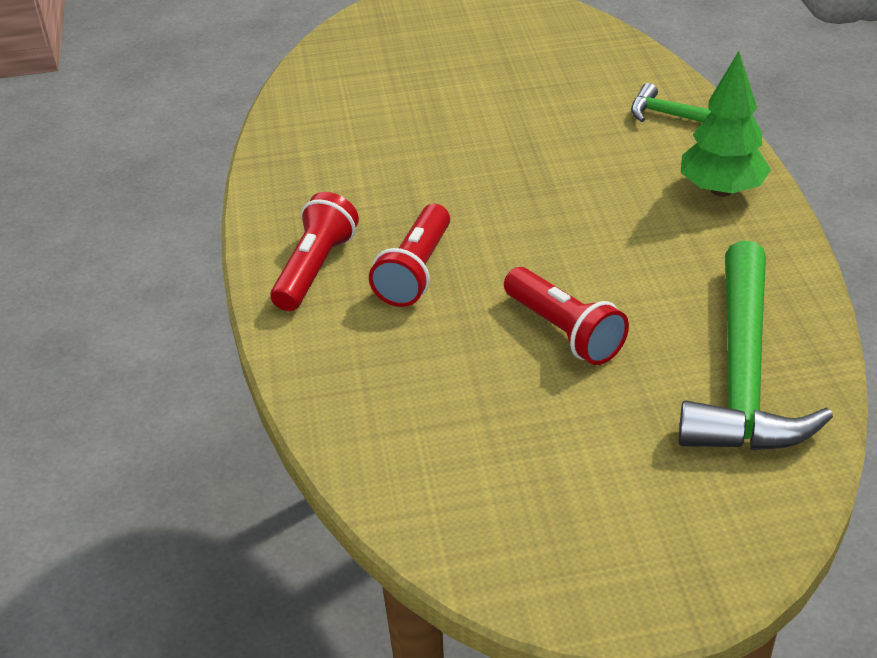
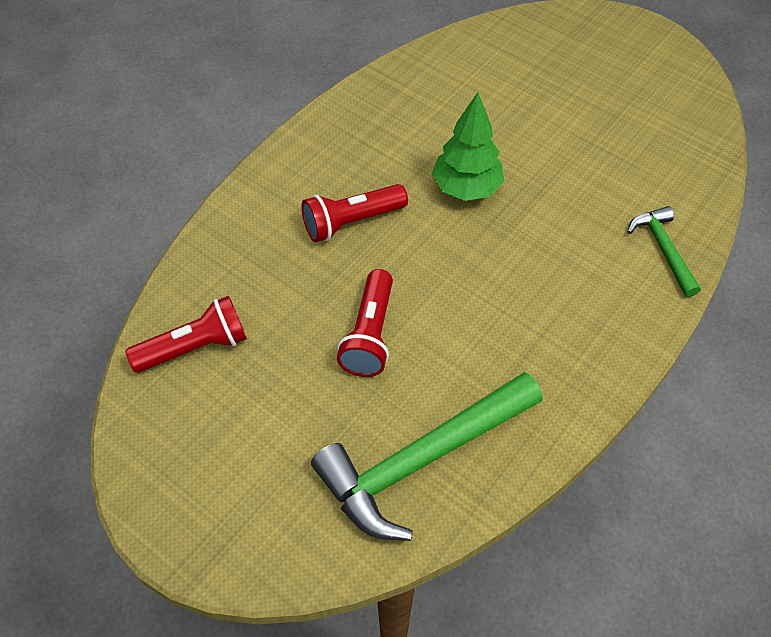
camera: 45 degrees right, 15 degrees up
(315, 268) = (307, 174): red flashlight -> red flashlight (195, 347)
(721, 190) = (606, 327): green tree -> green tree (466, 188)

